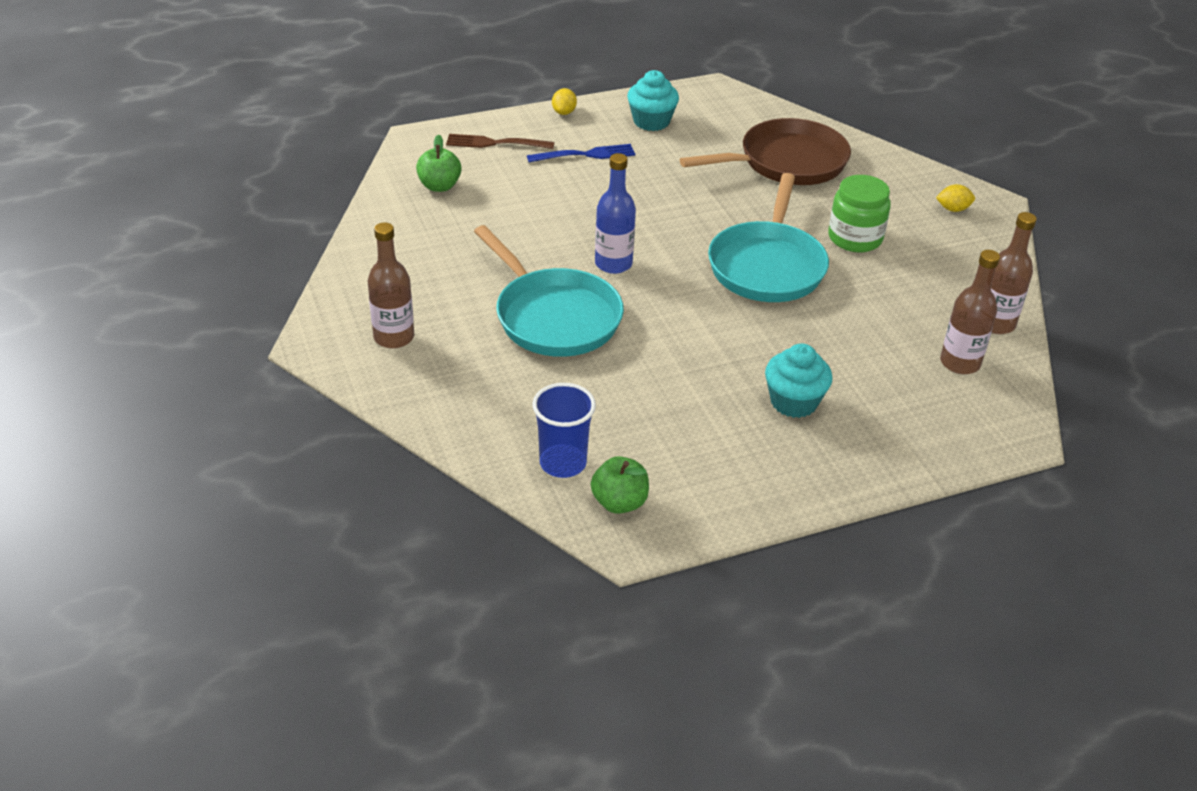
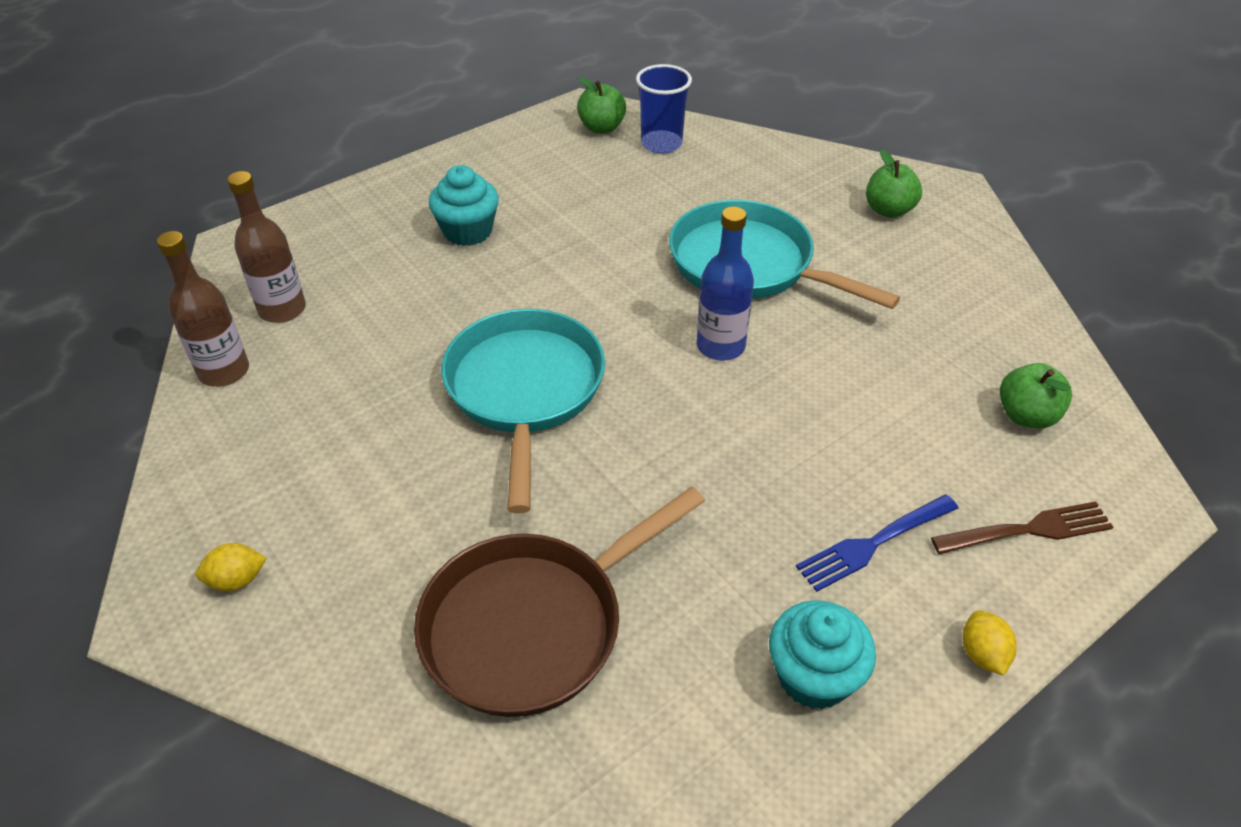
camera: 165 degrees right, 5 degrees up
(394, 337) = (888, 210): brown bottle -> green apple
(855, 238) = (405, 471): green jar -> none

